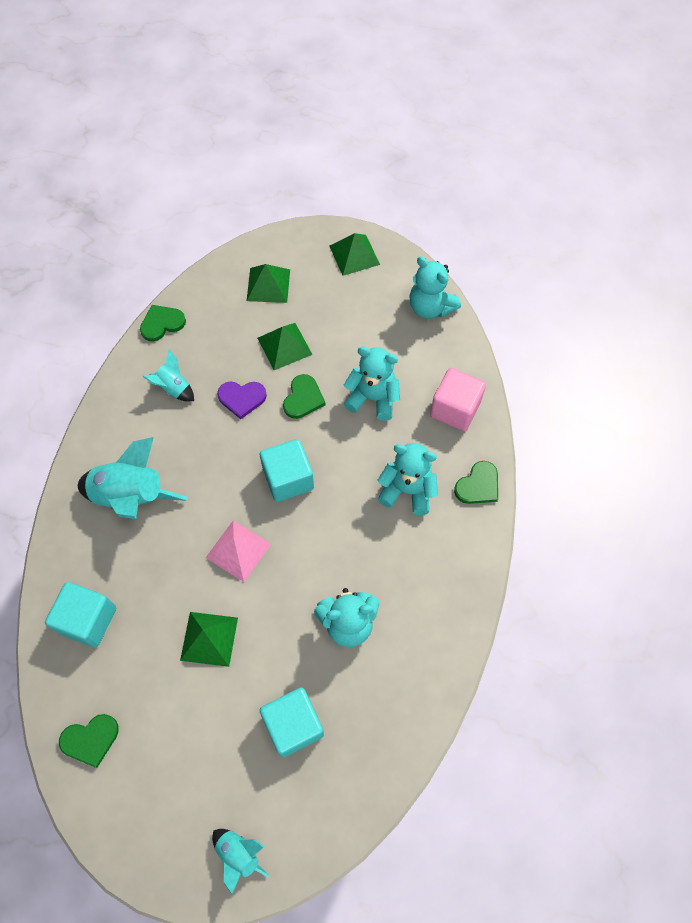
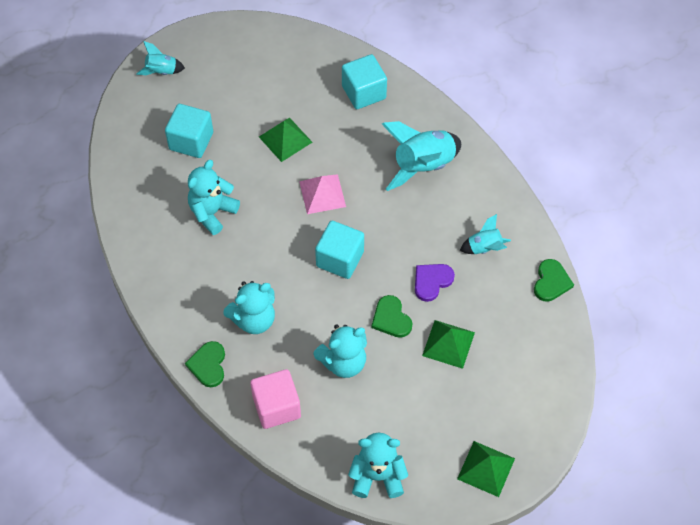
camera: 135 degrees right, 5 degrees down
(90, 740) = (293, 51): green heart -> none
(268, 285) = (518, 380): green pyramid -> none

